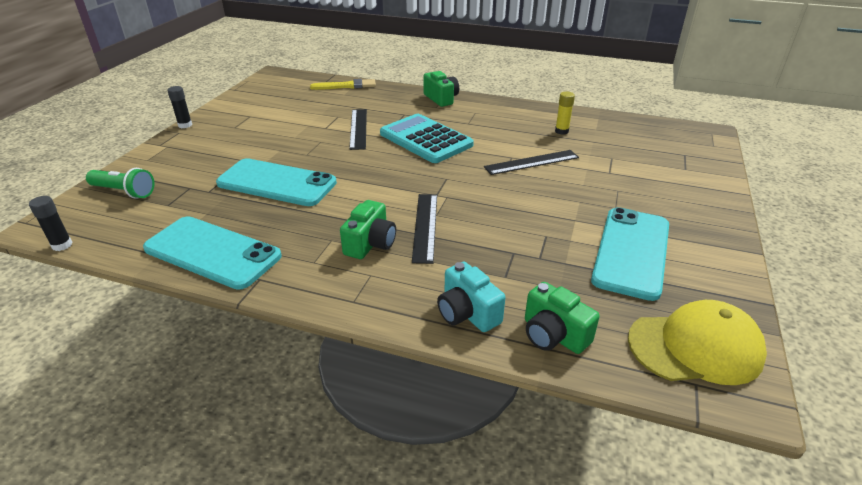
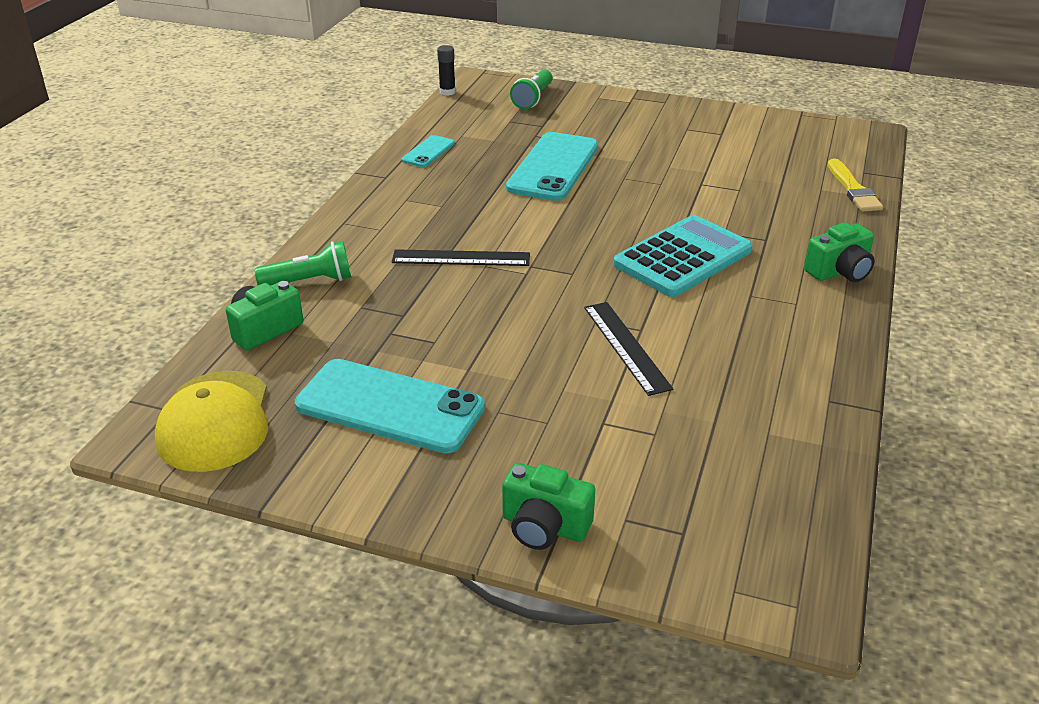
camera: 90 degrees right, 0 degrees up
(185, 125) = (684, 102): black glue stick -> none
(212, 252) = (428, 152): turquoise phone -> turquoise phone, size x0.49
(358, 128) = (705, 206): black ruler -> none
(370, 244) = (431, 227): green camera -> green camera (544, 526)
(467, 313) = (310, 281): turquoise camera -> green flashlight
(561, 131) = (746, 389): yellow glue stick -> none

